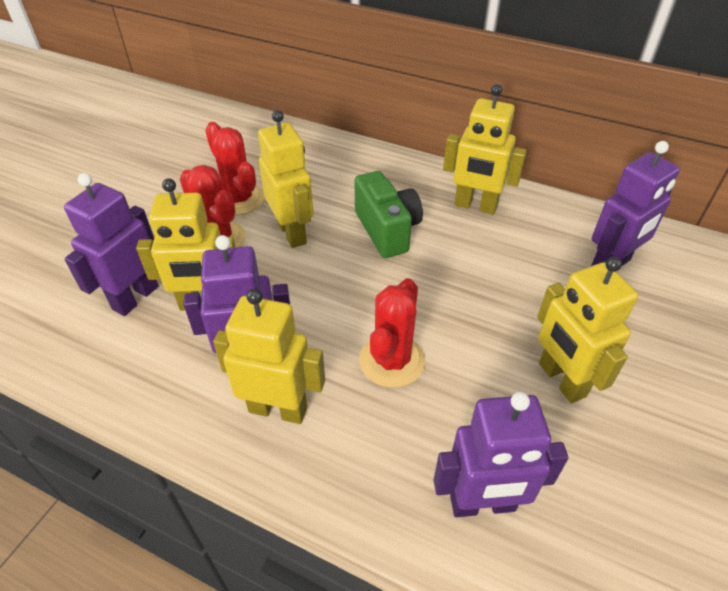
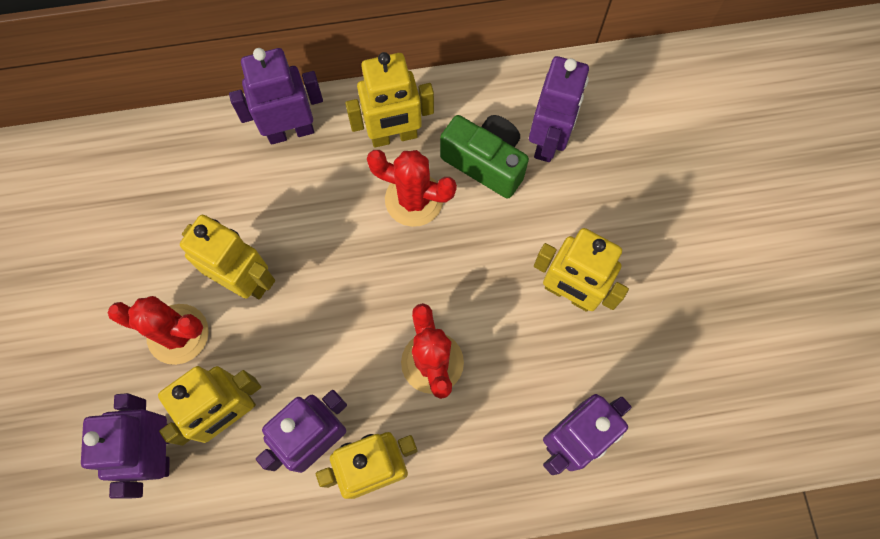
camera: 35 degrees left, 25 degrees up
(239, 199) = (156, 271): red cactus -> red cactus (414, 200)
(387, 230) = (332, 220): green camera -> green camera (485, 162)
(399, 171) = (290, 131): none -> purple robot

